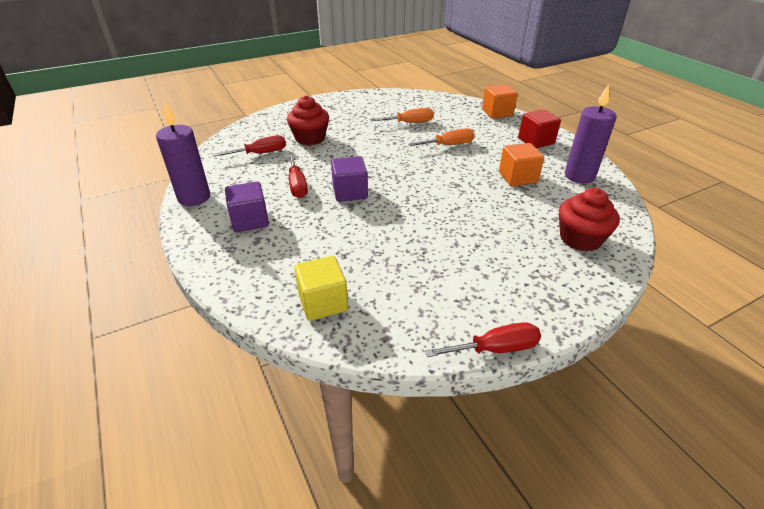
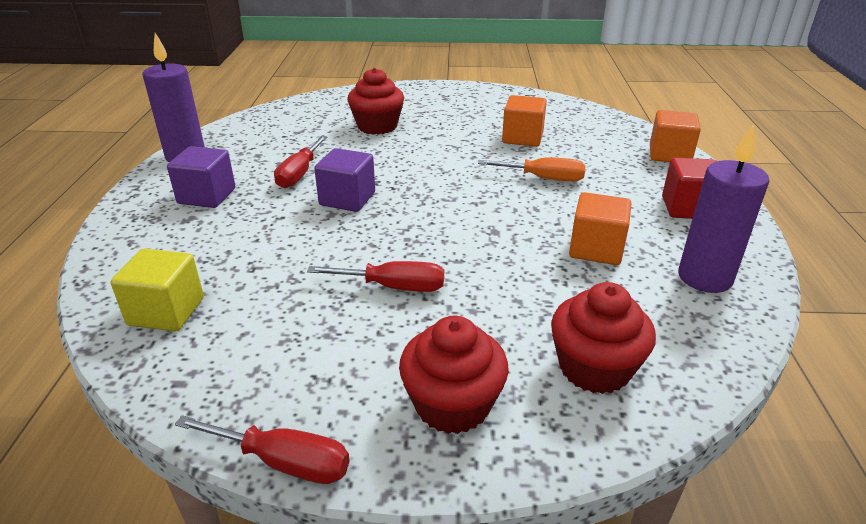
camera: 30 degrees right, 5 degrees down
(260, 153) = (304, 129): red screwdriver -> red screwdriver (394, 287)
(409, 123) = (522, 138): orange screwdriver -> orange cube
(540, 283) = (452, 404): none -> red cupcake

